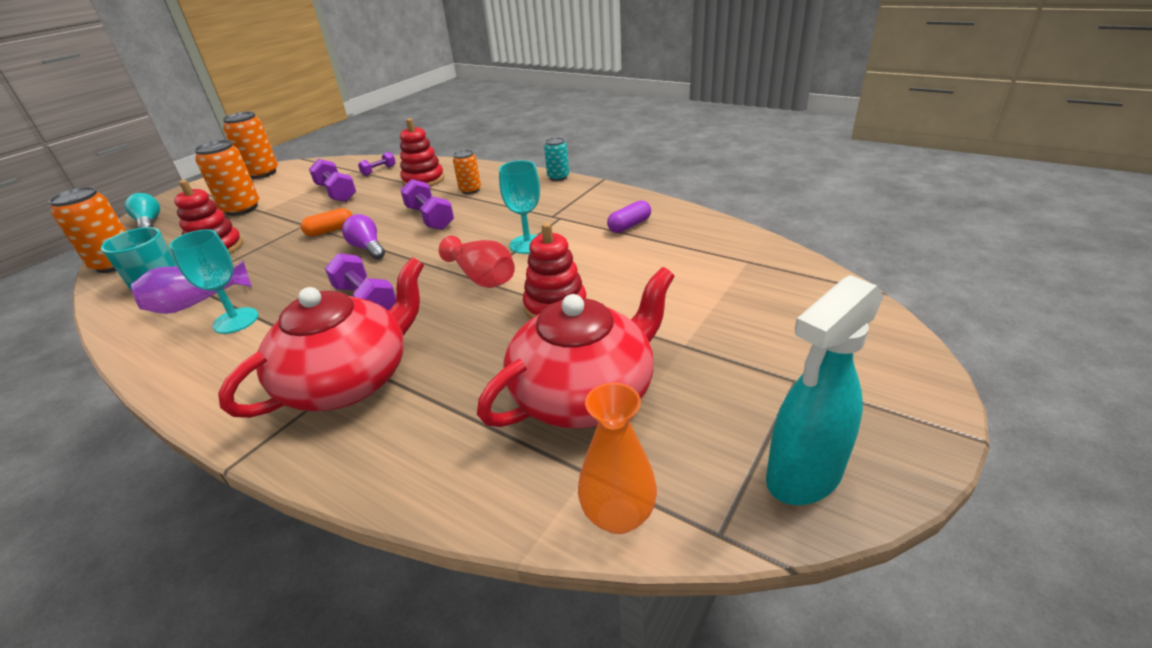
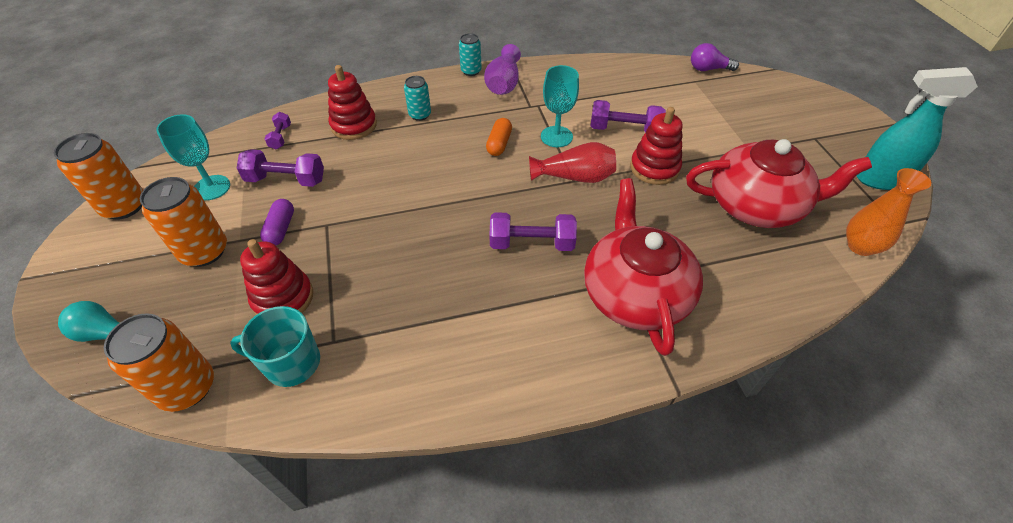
camera: 50 degrees left, 15 degrees up
(197, 303) = (390, 343): purple vase -> purple vase (504, 83)
(236, 320) = (463, 327): turquoise goblet -> turquoise goblet (212, 187)
(330, 230) = (369, 214): orange capsule -> orange capsule (499, 144)
(367, 248) = (441, 208): purple light bulb -> purple light bulb (708, 69)
(430, 218) = (438, 156): purple dumbbell -> purple dumbbell (624, 130)
(470, 190) = (420, 115): orange can -> turquoise can
(584, 393) = (756, 205): red teapot -> red teapot turned 90 degrees clockwise
(629, 225) = (593, 89): purple capsule -> purple capsule (281, 229)
(803, 476) = (880, 179): turquoise spray bottle -> turquoise spray bottle turned 90 degrees clockwise

